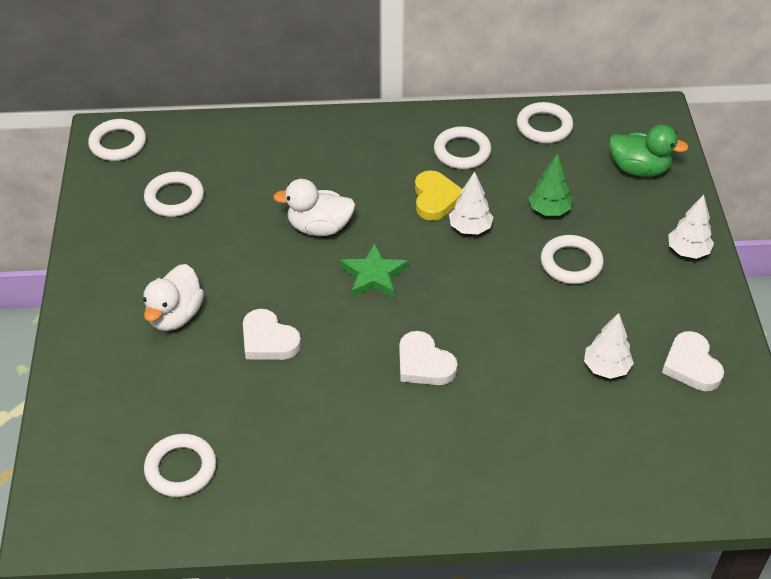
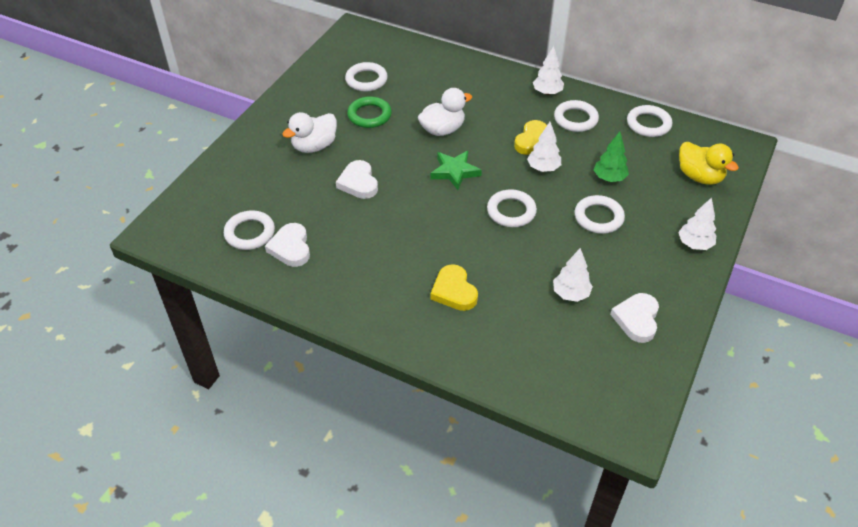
camera: 30 degrees right, 0 degrees up
(118, 144) = (357, 37): white ring -> white ring (511, 211)
(214, 244) = (369, 115): none -> green ring
(319, 227) = (442, 130): white duck -> white duck turned 120 degrees clockwise
(406, 130) = (547, 92): none -> white tree
(424, 363) = (446, 237): white heart -> white heart (290, 248)
(481, 425) = (454, 291): none -> yellow heart
(639, 169) = (699, 176): green duck -> yellow duck

